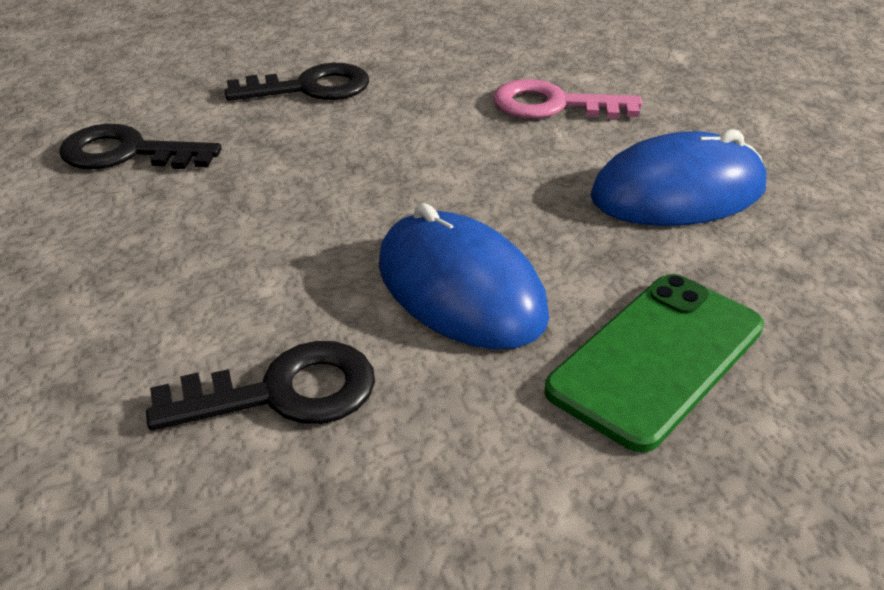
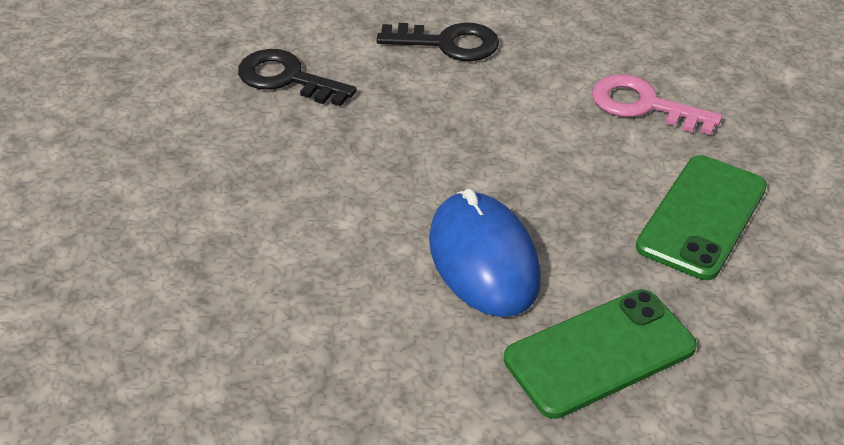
camera: 20 degrees right, 5 degrees up
(283, 392) = (328, 306): black key -> none
(678, 192) = (702, 217): blue mouse -> green phone

